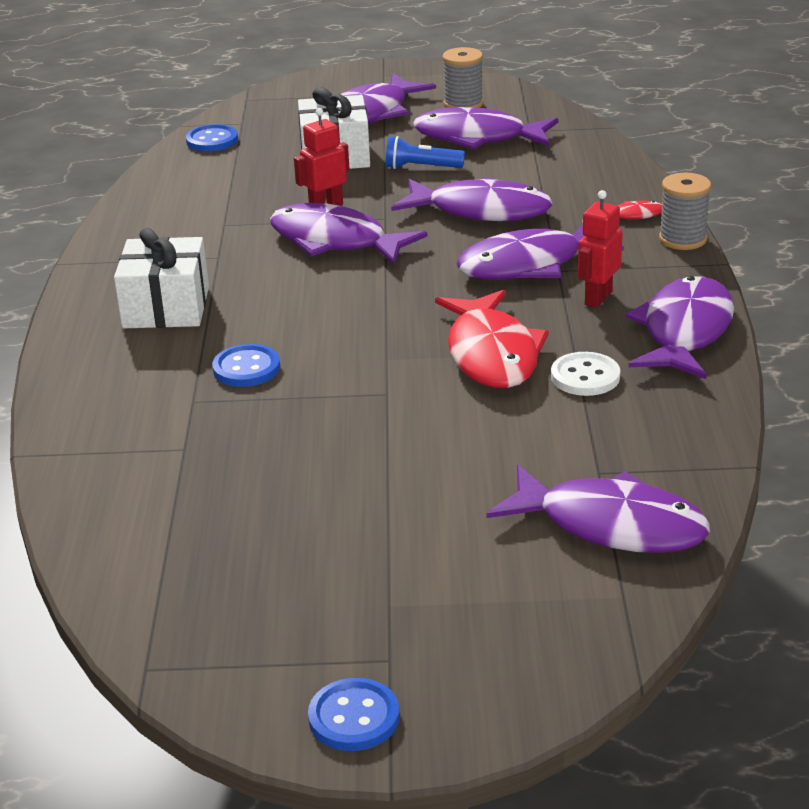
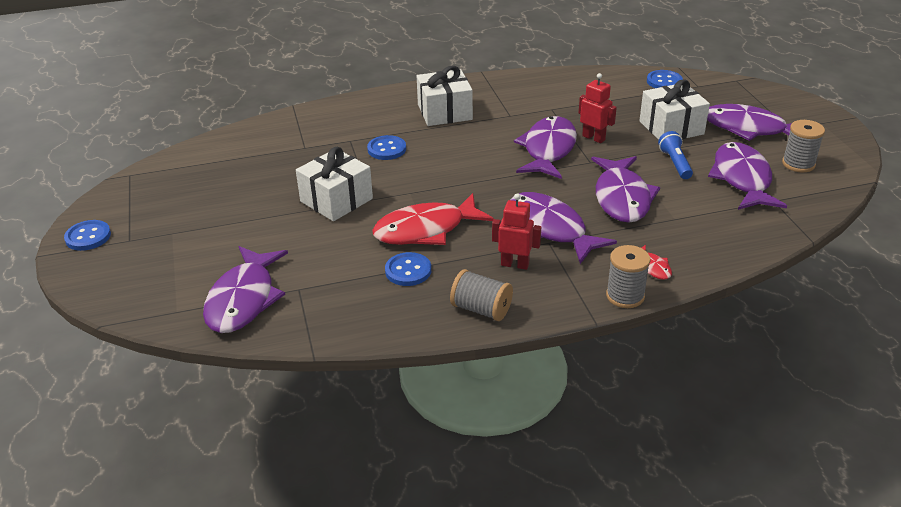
camera: 75 degrees right, 5 degrees up
(373, 425) = (336, 200): none -> white gift
(585, 376) = (408, 271): white button -> blue button
(685, 331) = (481, 309): purple fish -> grey spool

